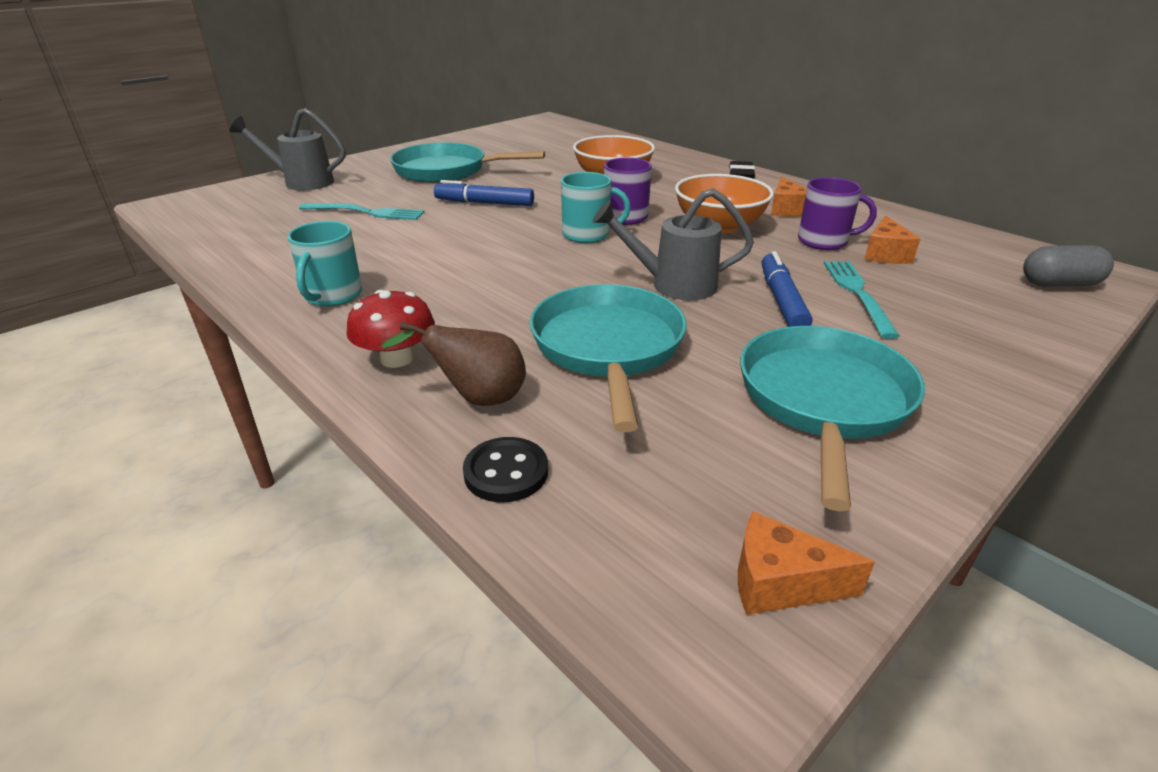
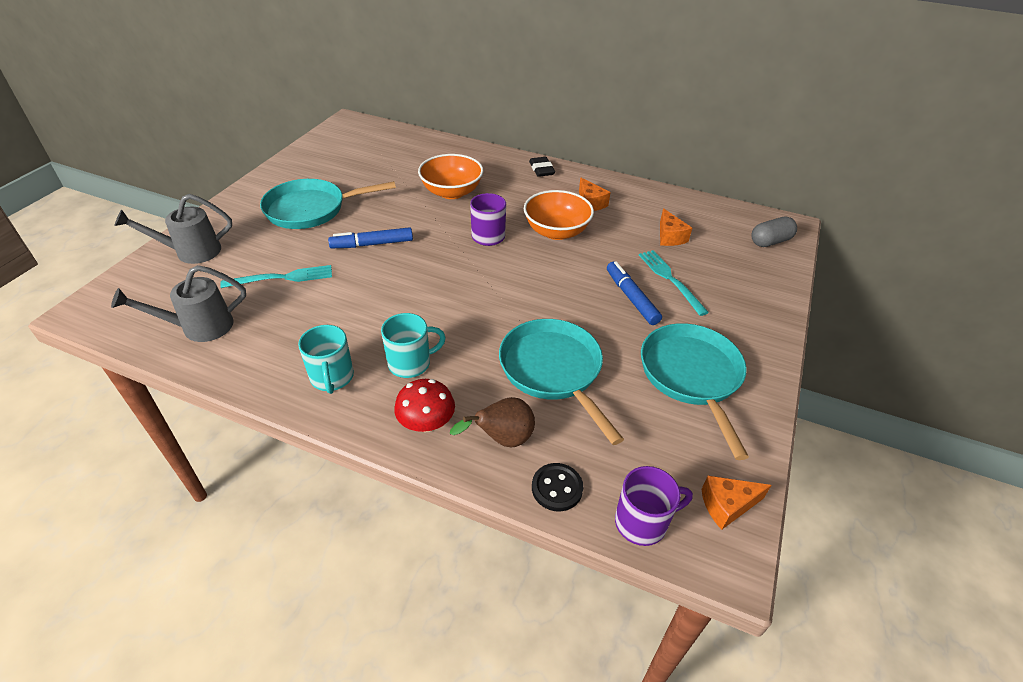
camera: 25 degrees left, 10 degrees up
(587, 235) = (473, 263): turquoise mug -> turquoise mug (410, 363)
(674, 285) = (560, 301): grey watering can -> grey watering can (200, 327)
(824, 241) = (629, 232): purple mug -> purple mug (642, 522)

